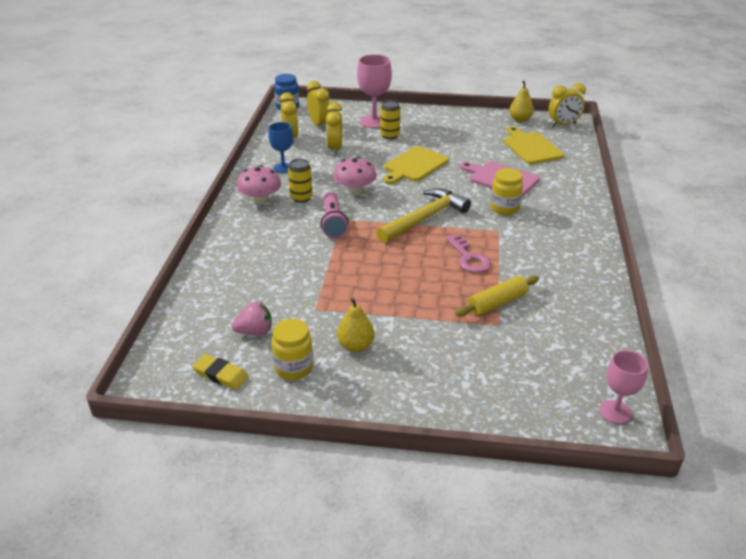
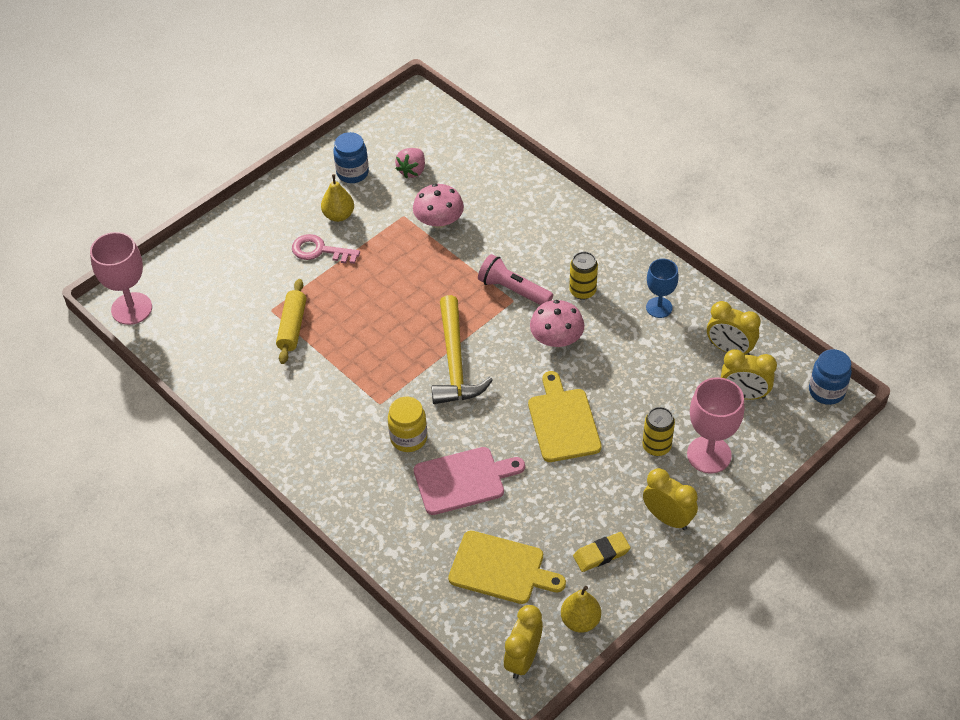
camera: 130 degrees right, 15 degrees up
(220, 374) = (385, 136): yellow eraser -> yellow eraser (601, 554)
(260, 200) = (606, 259): pink mushroom -> pink mushroom (439, 221)
(294, 368) = (352, 173): yellow jar -> blue jar
(335, 149) = (666, 374): yellow clock -> yellow clock (667, 518)
(469, 258) = (364, 351): pink key -> pink key (319, 251)
(615, 412) = (131, 308): pink goblet -> pink goblet, size x1.56

